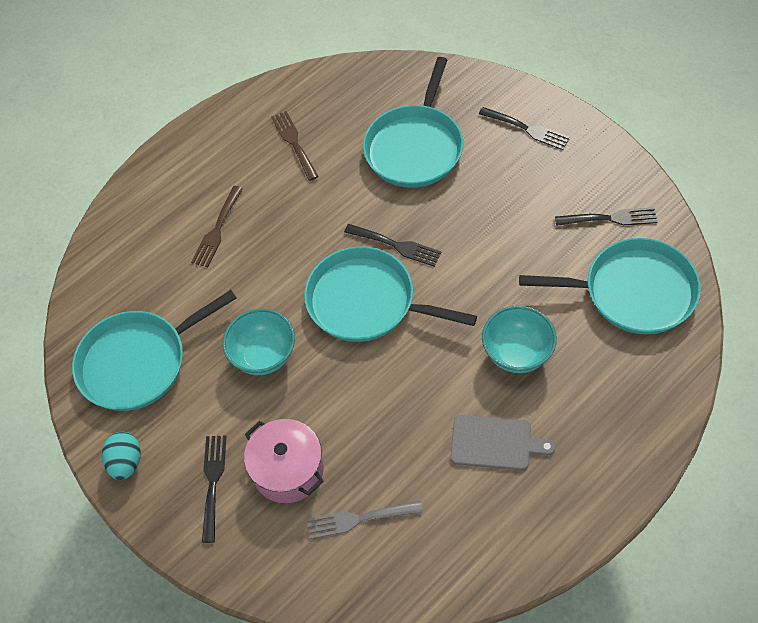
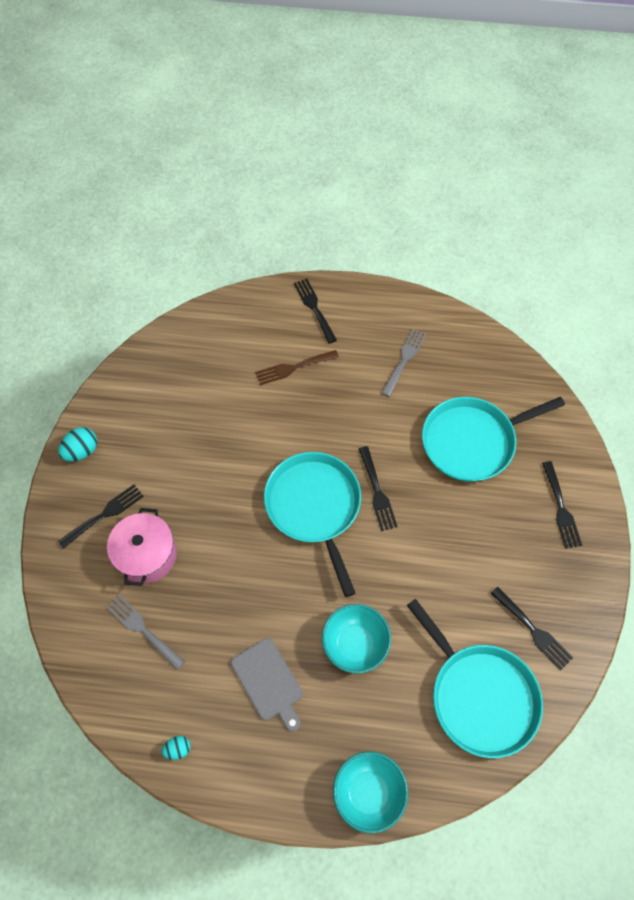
camera: 45 degrees right, 5 degrees up
(138, 362) = (157, 401): turquoise pan -> none
(175, 175) = (314, 308): none -> black fork
(263, 356) = (220, 473): turquoise bowl -> turquoise bowl (368, 793)
(294, 143) = (404, 360): brown fork -> grey fork
(496, 558) = (178, 749): none -> turquoise egg

